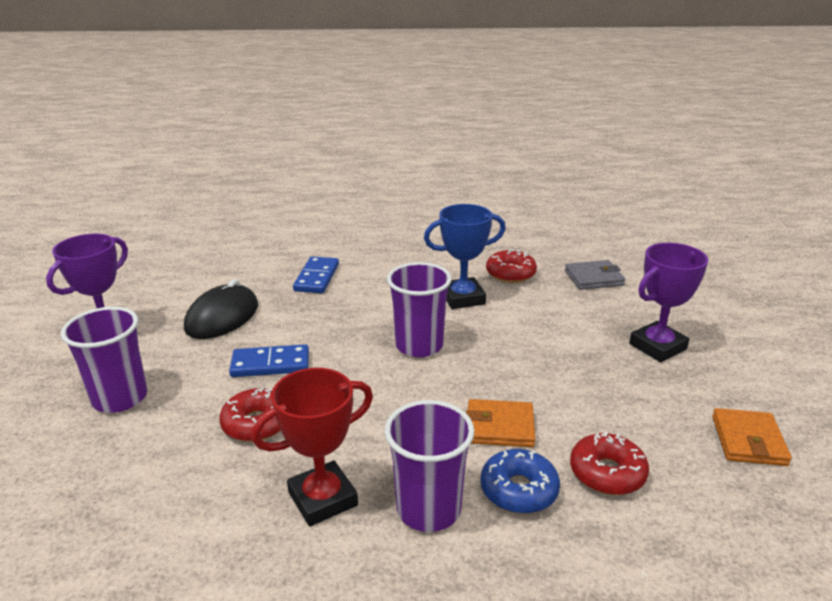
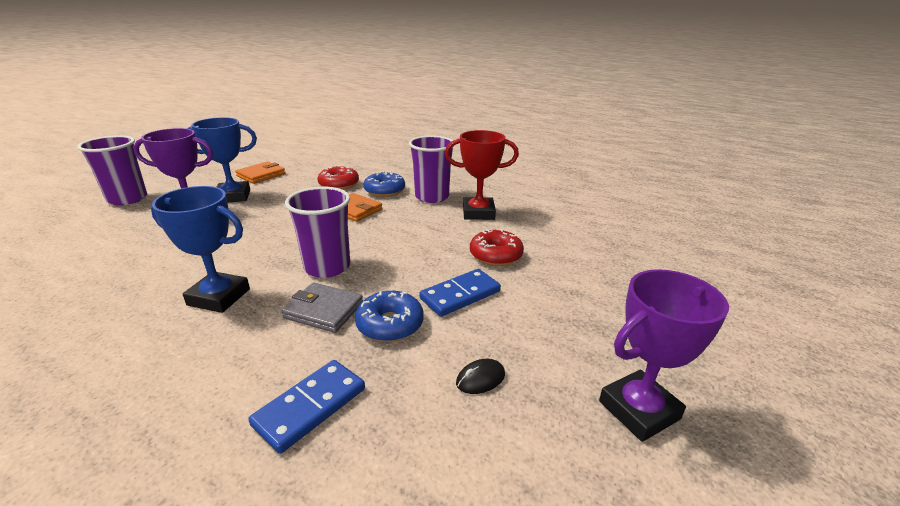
camera: 150 degrees left, 0 degrees up
(120, 398) = (605, 310): purple cup -> purple cup (127, 199)
(222, 317) = (480, 379): black mouse -> black mouse, size x0.44
(270, 364) = (460, 295): blue domino -> blue domino turned 60 degrees counterclockwise
(311, 324) = (390, 324): none -> blue donut
(510, 274) = (122, 307): red donut -> none
(593, 278) = (82, 271): grey wallet -> grey wallet (324, 310)
(678, 385) = (233, 196): none -> blue trophy

